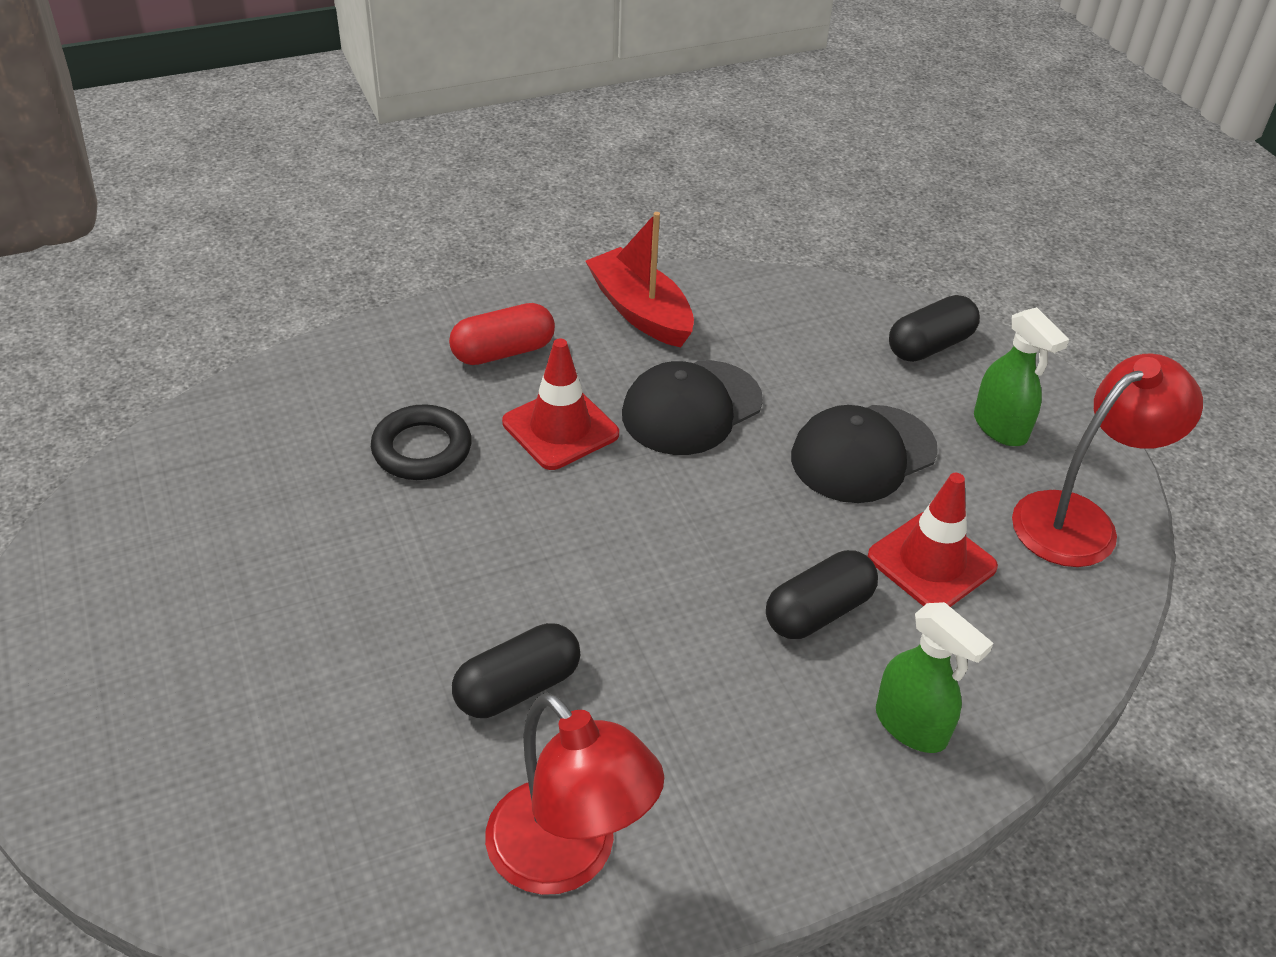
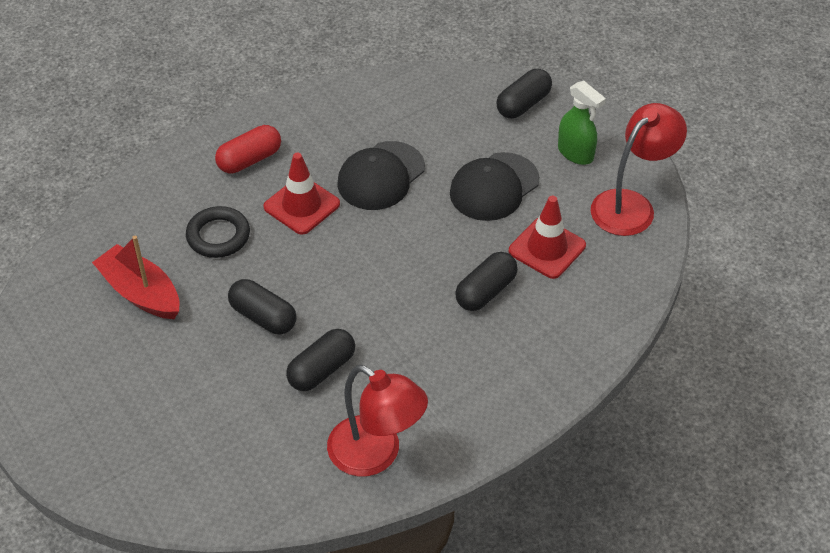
camera: 10 degrees left, 5 degrees up
(450, 583) = (263, 317): none -> black capsule
(640, 311) = (331, 114): red boat -> red boat (141, 293)
(911, 726) = (550, 347): green spray bottle -> none

